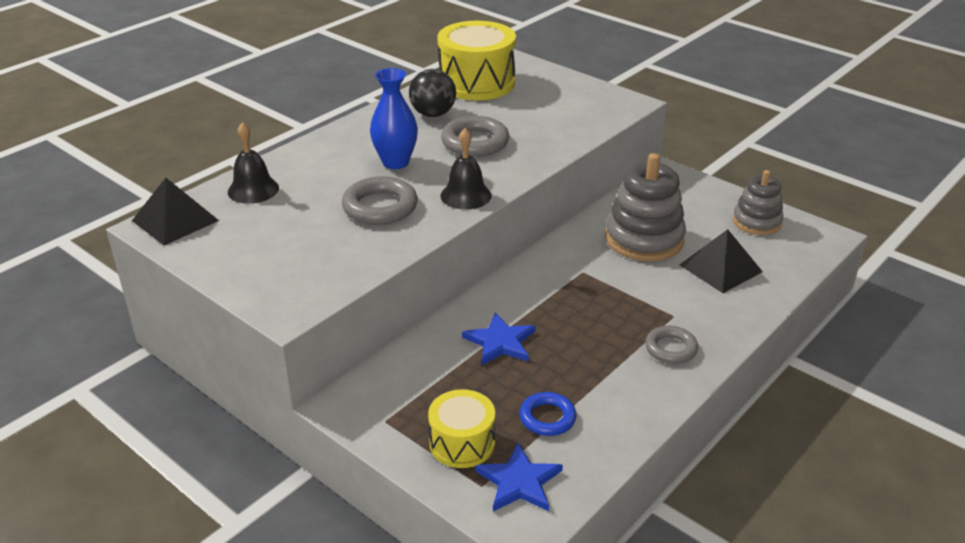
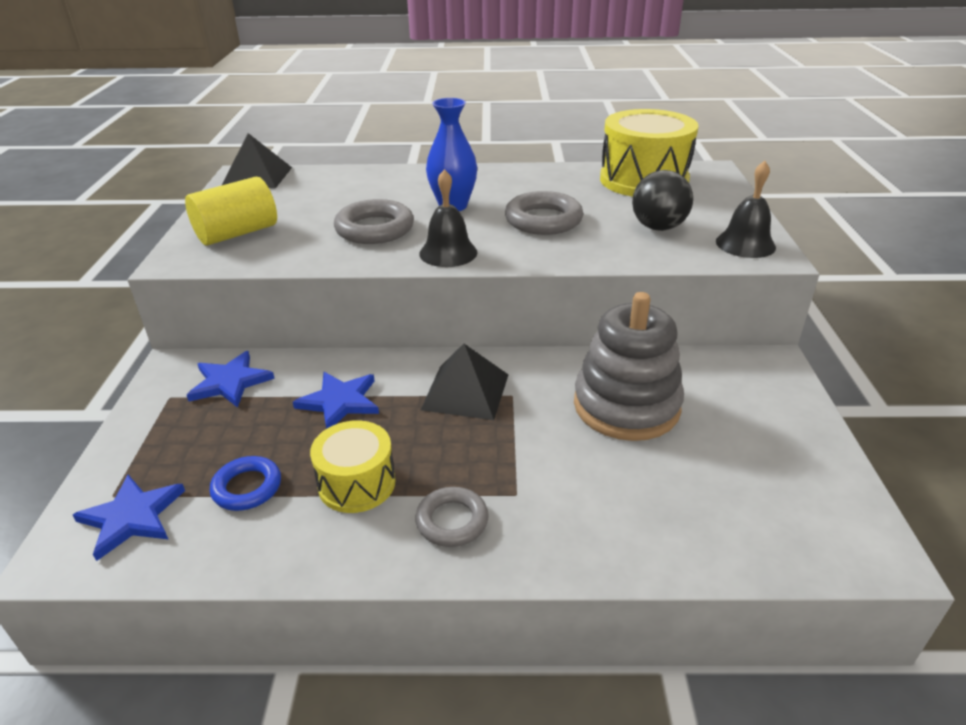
camera: 50 degrees right, 0 degrees up
(253, 189) = (332, 180): black bell -> black bell (745, 244)
(284, 267) = (237, 233): none -> yellow cylinder
(406, 383) = (230, 382): none -> blue star
(433, 114) = (556, 187): black ball -> black ball (658, 227)
(462, 443) = (167, 453): yellow drum -> yellow drum (357, 483)
(720, 268) = (657, 487): black pyramid -> black pyramid (465, 391)
(757, 222) = (797, 473): grey stacking toy -> none

